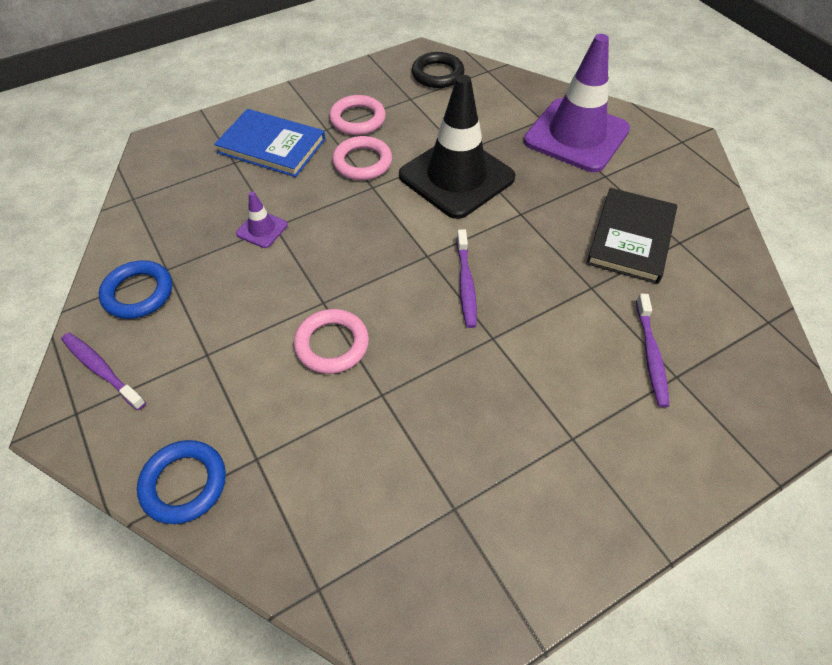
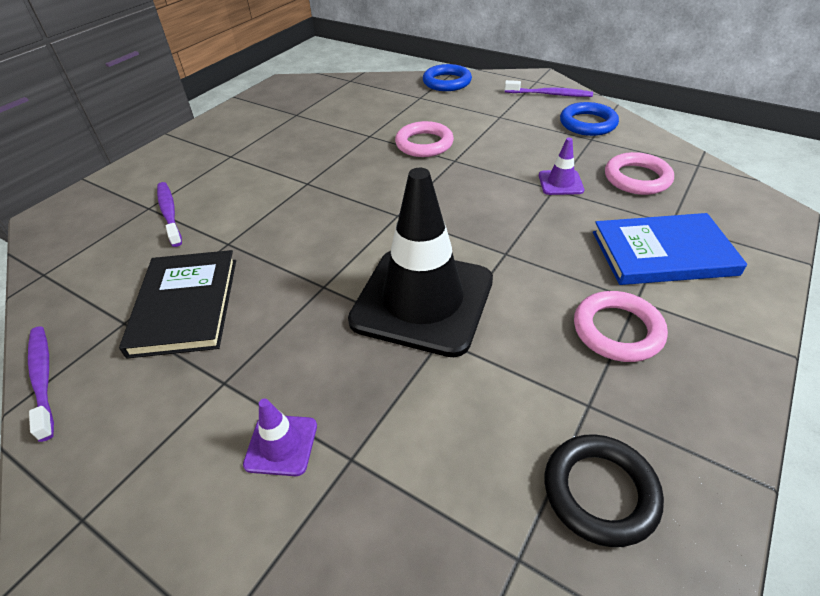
camera: 155 degrees right, 10 degrees down
(362, 162) = (545, 274): pink ring -> pink ring (637, 178)
(466, 284) = (348, 207): purple toothbrush -> purple toothbrush (43, 378)
(576, 135) = (281, 445): purple traffic cone -> purple traffic cone, size x0.41

